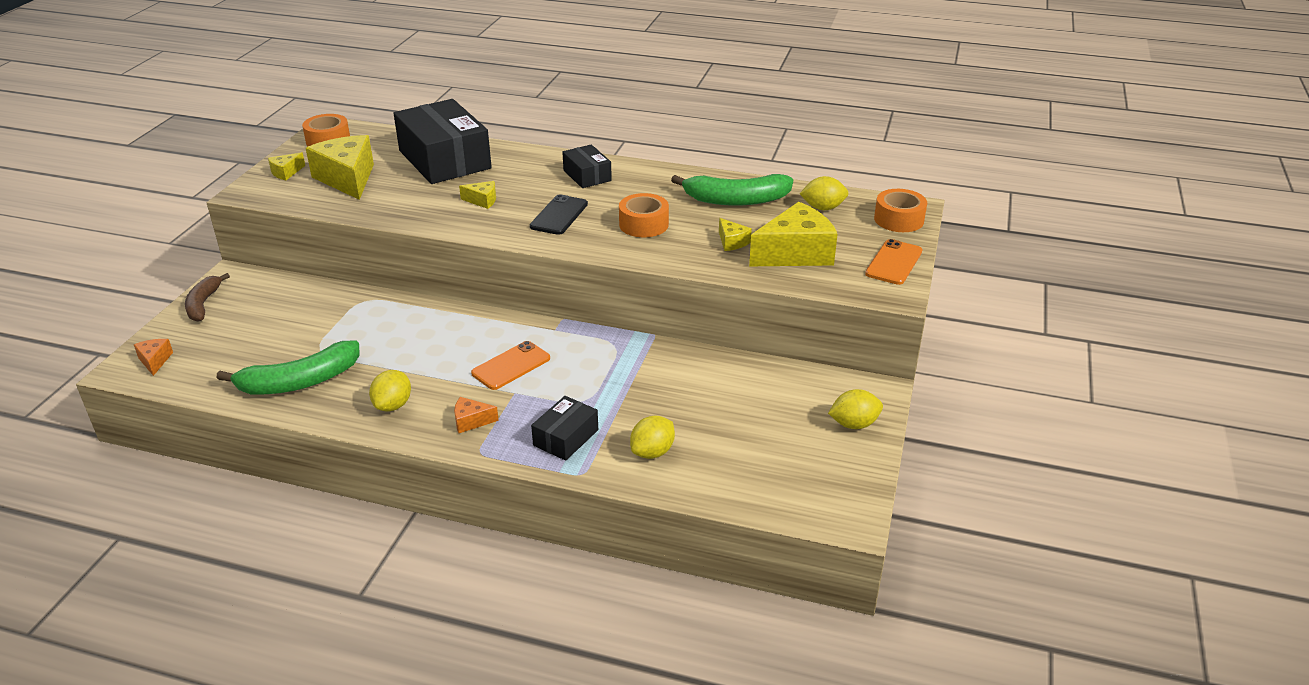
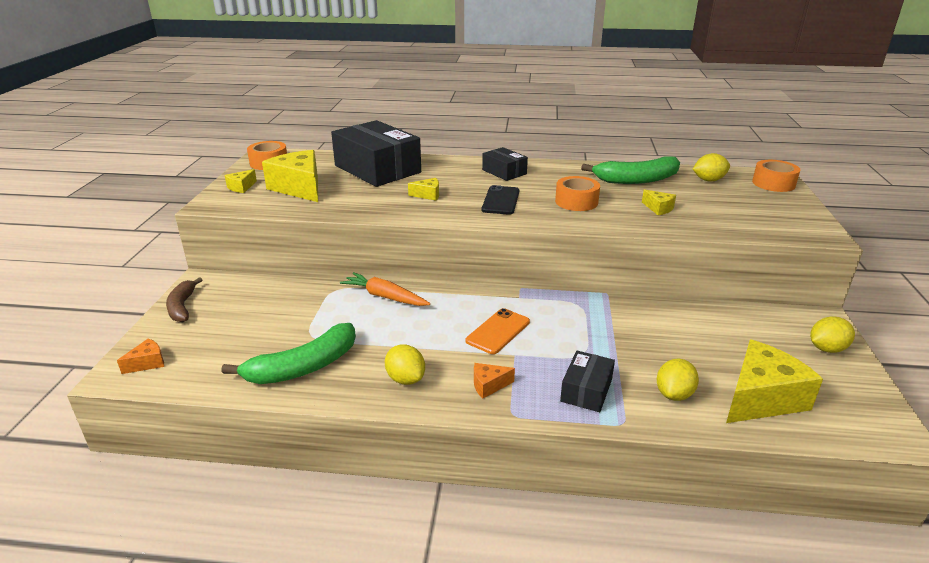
camera: 10 degrees left, 5 degrees down
(155, 361) = (147, 363): orange cheese -> orange cheese turned 75 degrees clockwise
(393, 405) = (405, 379): yellow lemon -> yellow lemon turned 45 degrees counterclockwise
(412, 314) = (385, 297): none -> orange carrot
(795, 253) = (716, 212): yellow cheese -> yellow cheese (761, 398)
(894, 262) = (799, 212): orange phone -> none

